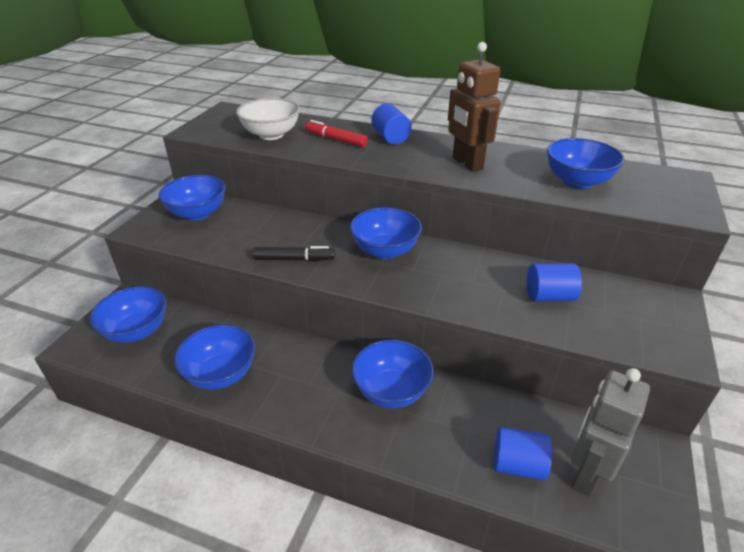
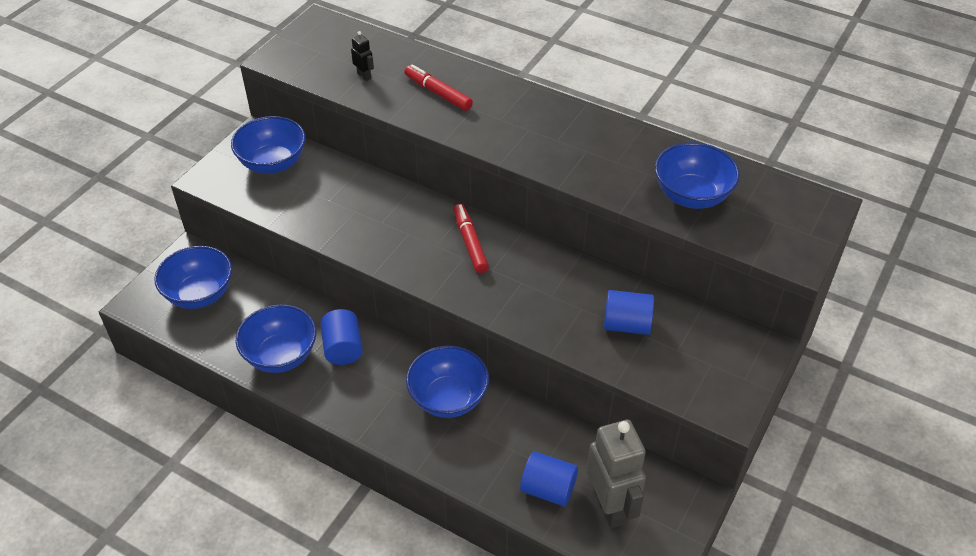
camera: 10 degrees right, 10 degrees up
(271, 135) = (364, 76): white bowl -> black robot
(294, 259) = (369, 241): black marker -> none
(385, 250) = (470, 242): blue bowl -> red marker
(390, 138) = (503, 97): blue cylinder -> blue cylinder (343, 348)
(466, 163) = (577, 151): brown robot -> none
(585, 473) = (610, 506): grey robot -> grey robot turned 120 degrees clockwise

